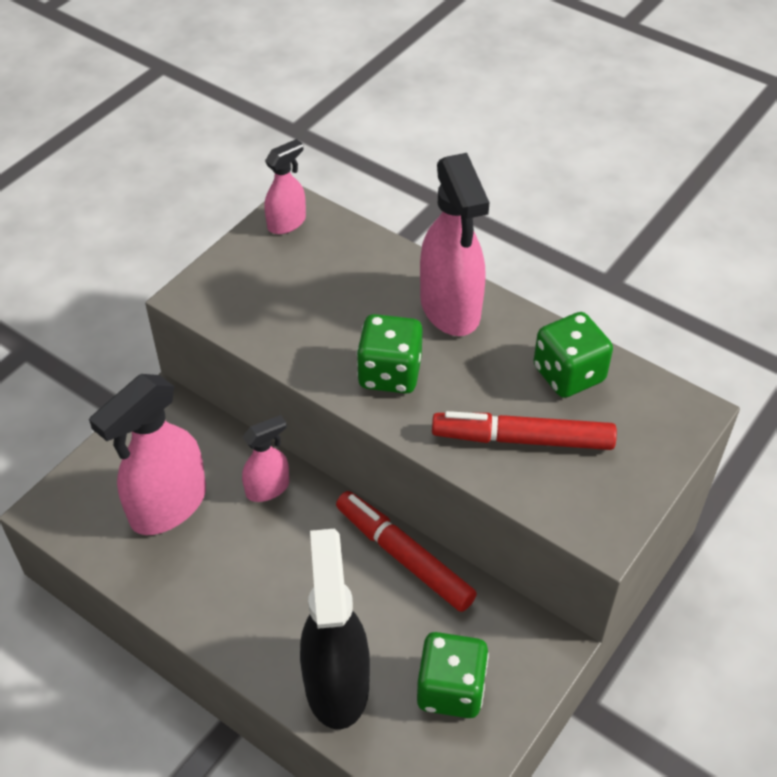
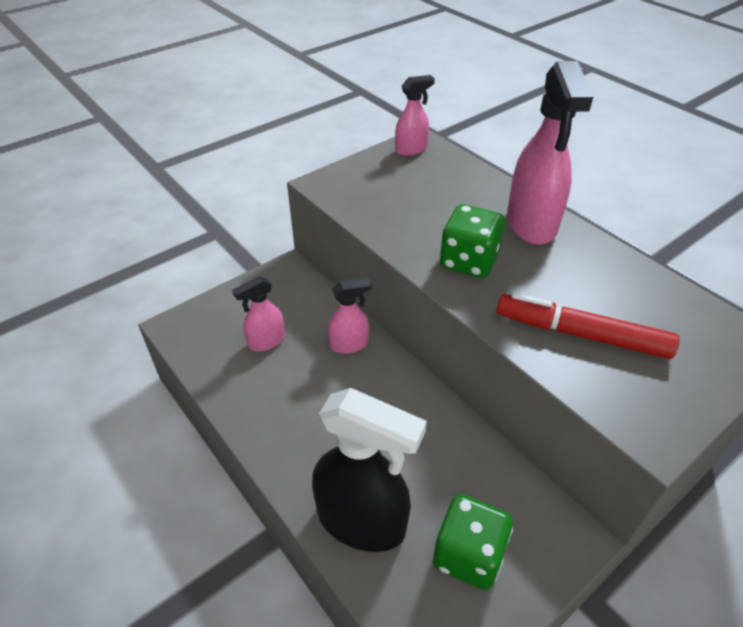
camera: 15 degrees right, 5 degrees down
(167, 506) = (266, 341): pink spray bottle -> pink spray bottle, size x0.53
(336, 683) = (362, 521): black spray bottle -> black spray bottle turned 105 degrees clockwise
(404, 556) = (450, 423): red marker -> none
(568, 374) = (632, 290): green dice -> none

